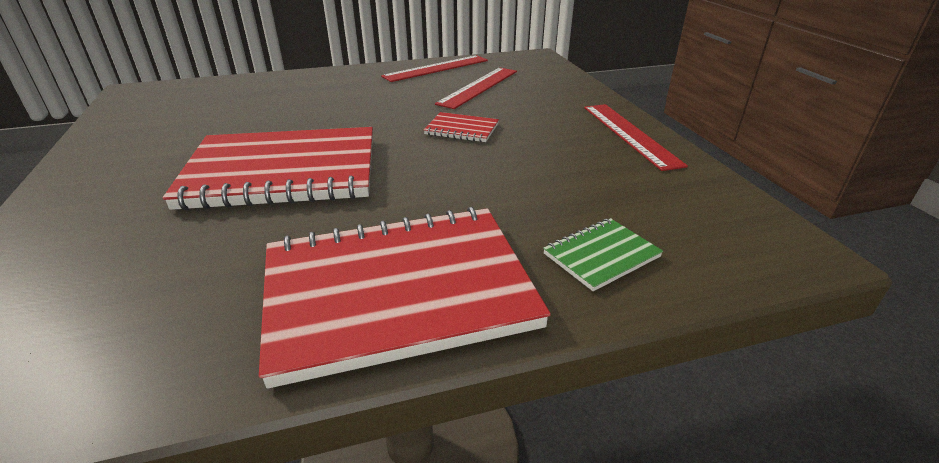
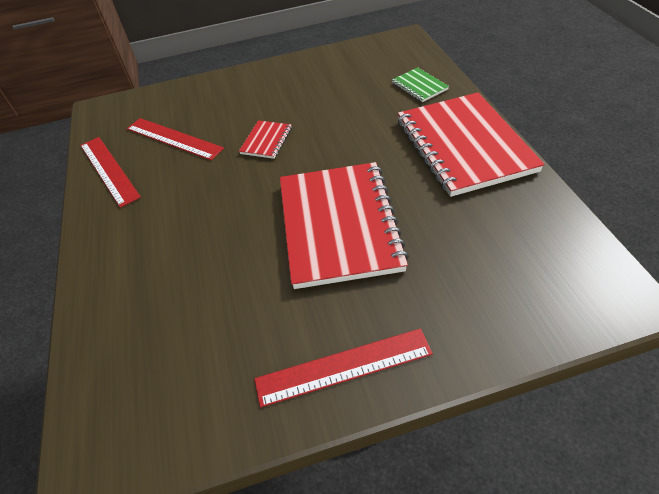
camera: 85 degrees left, 15 degrees up
(629, 134) = (282, 70): red ruler -> red ruler (343, 367)

